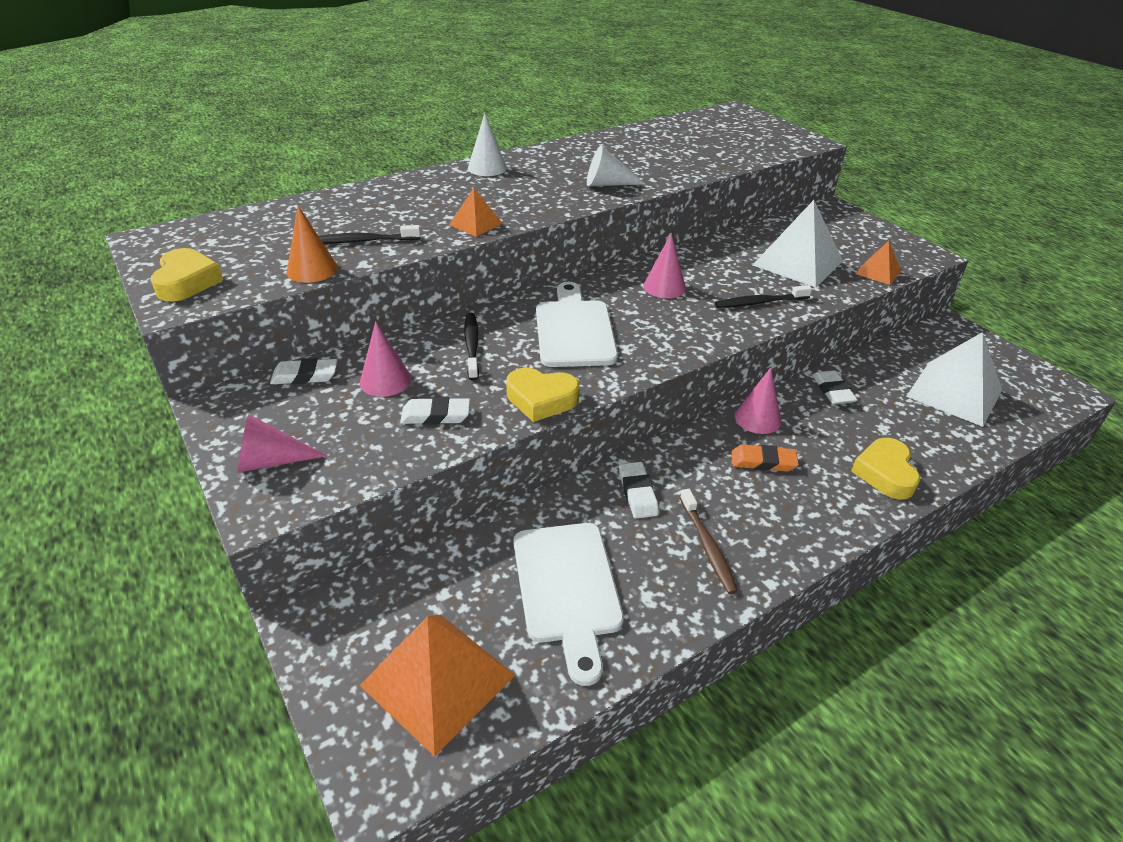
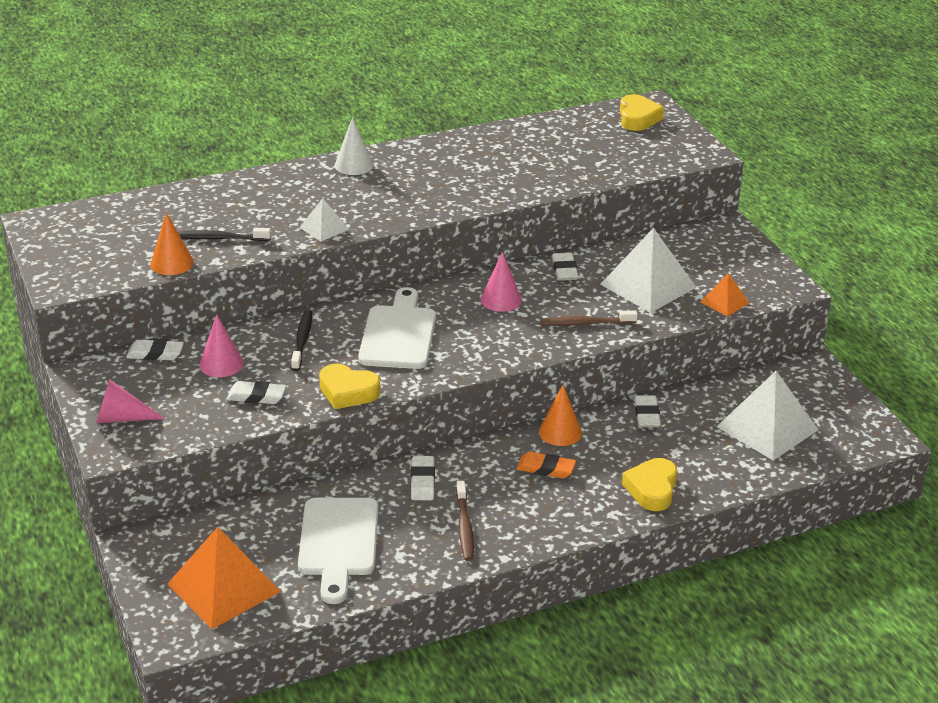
camera: 10 degrees right, 5 degrees down
(187, 282) = (69, 266): yellow heart -> yellow heart (638, 118)
(476, 224) = (324, 228): orange pyramid -> white pyramid
(607, 184) = (465, 193): white cone -> none
(711, 255) = (564, 270): none -> white eraser
(757, 418) = (560, 432): pink cone -> orange cone
(759, 302) = (585, 323): black toothbrush -> brown toothbrush

